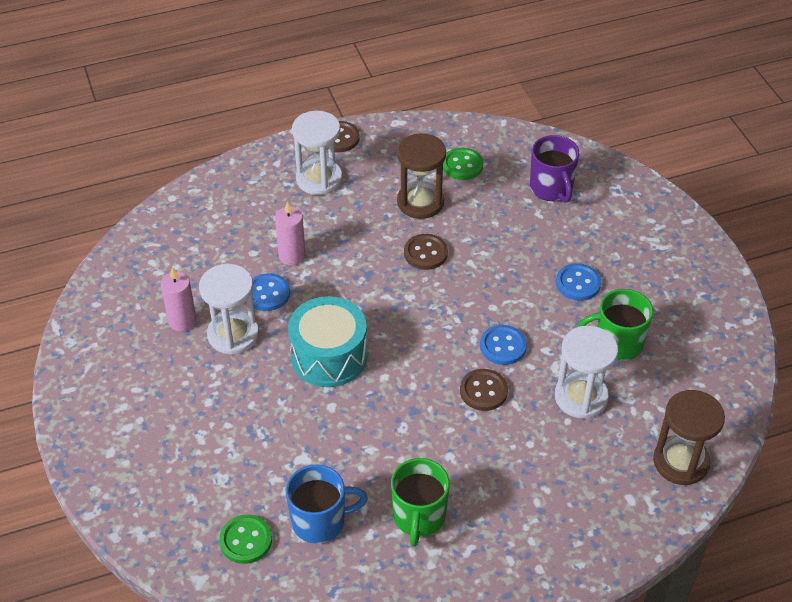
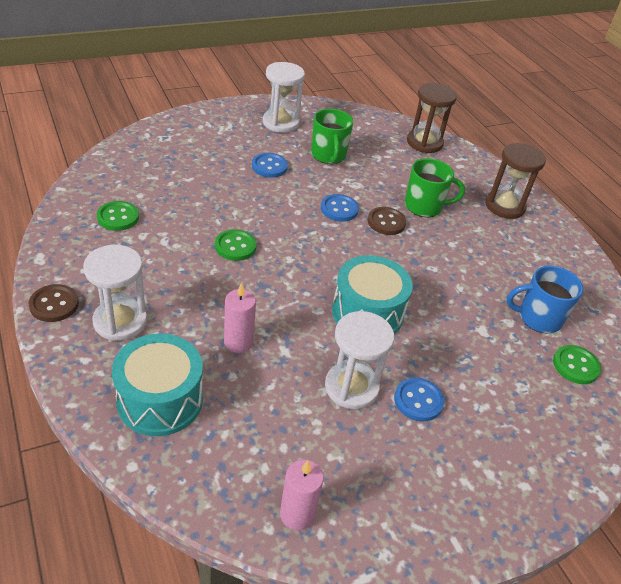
camera: 100 degrees left, 5 degrees down
(182, 321) = (338, 435): pink candle -> pink candle (297, 514)
(231, 209) = (160, 400): none -> turquoise drum
(267, 293) = (292, 361): blue button -> blue button (418, 400)
(320, 521) = (538, 318): blue mug -> blue mug turned 75 degrees counterclockwise
(419, 517) = (512, 262): green mug -> green mug (424, 206)
(420, 202) = (166, 247): brown hourglass -> brown hourglass (504, 206)
(425, 253) = (235, 246): brown button -> green button
(551, 188) = (158, 169): purple mug -> none
(581, 397) = (381, 176): white hourglass -> white hourglass (281, 123)

